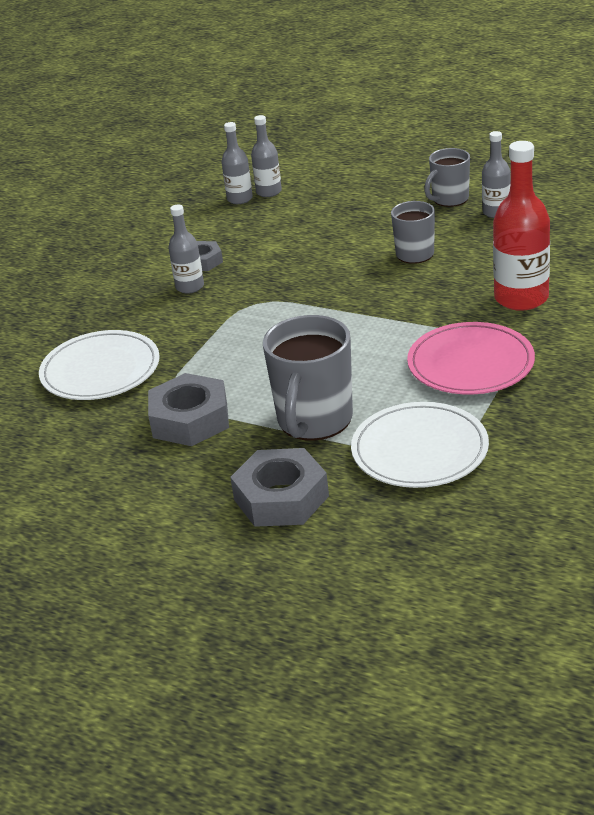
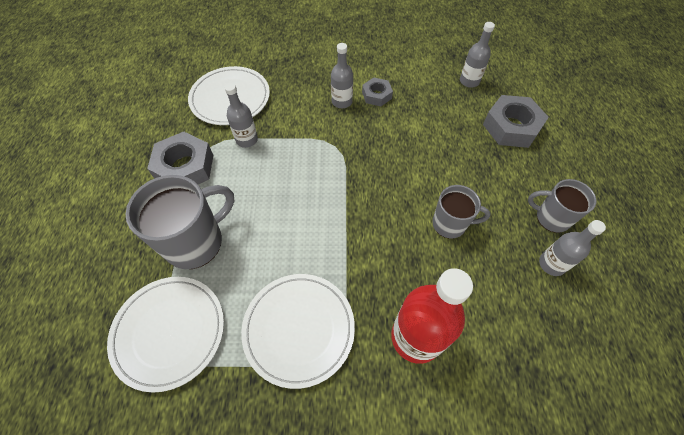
camera: 60 degrees right, 25 degrees up
(269, 192) = (489, 93): grey bottle -> grey bottle (247, 140)
(281, 498) = (101, 257): grey nut -> grey nut (511, 127)
(314, 421) = (196, 242): grey mug -> grey mug turned 150 degrees clockwise
(470, 364) = (299, 329): pink plate -> white plate

